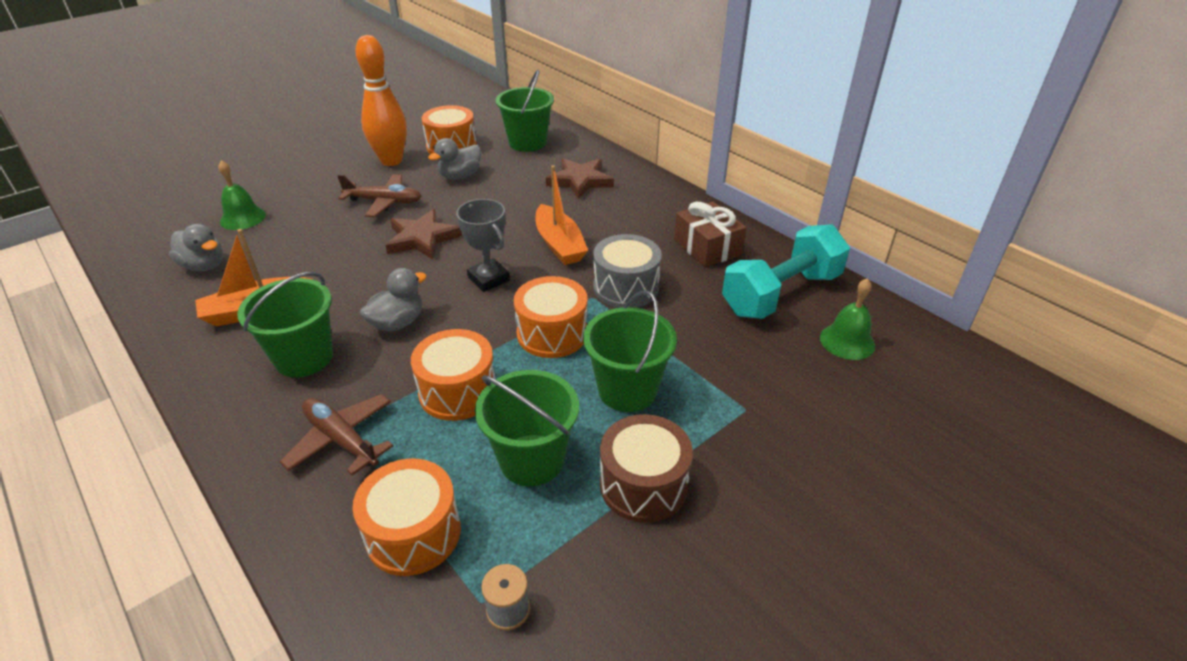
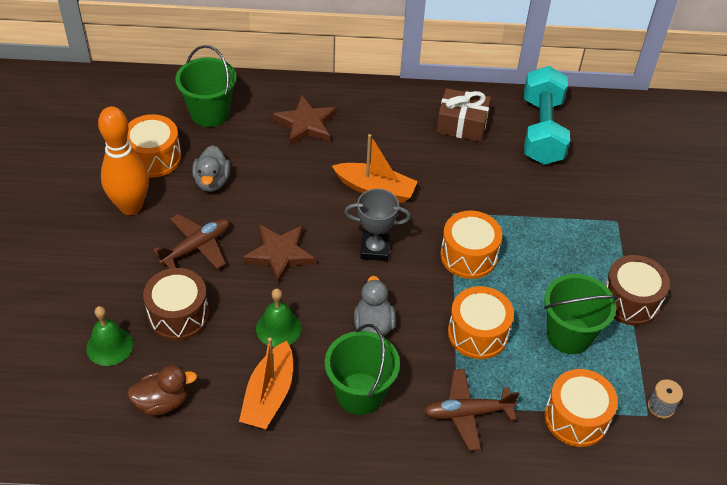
camera: 50 degrees left, 10 degrees up
(204, 266) = (162, 402): grey duck -> brown duck
(304, 229) = (178, 315): none -> brown drum
(626, 287) = (460, 191): grey drum -> none
(627, 390) = (554, 257): green bucket -> none
(847, 341) = (608, 140): green bell -> green bell (278, 328)

